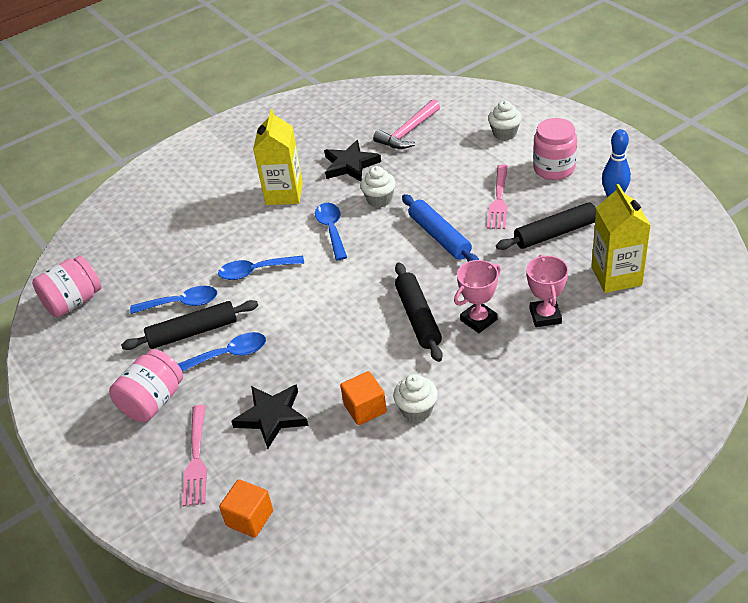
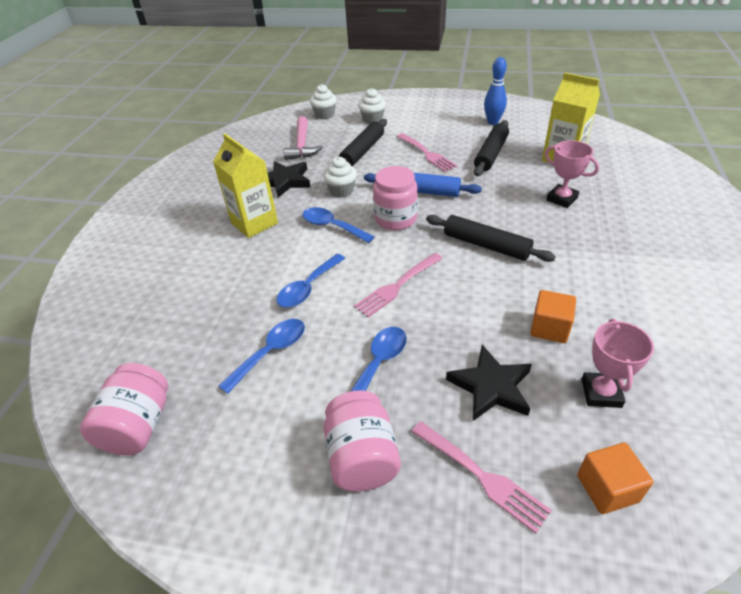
camera: 45 degrees left, 0 degrees up
(193, 332) = (316, 369): black rolling pin -> black rolling pin (362, 151)
(311, 308) = (397, 286): none -> pink fork
(417, 410) = (584, 304): white cupcake -> white cupcake (325, 115)
(478, 320) = (527, 224): pink trophy -> pink trophy (601, 393)
(554, 168) = (434, 124): pink jar -> pink jar (395, 219)

